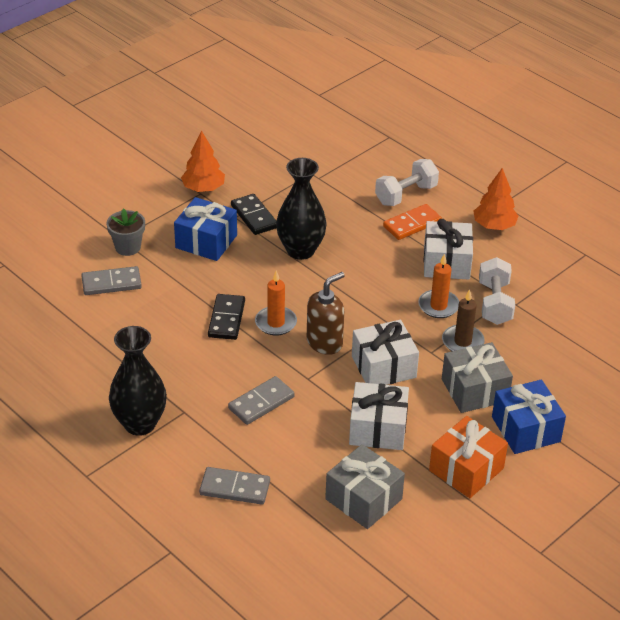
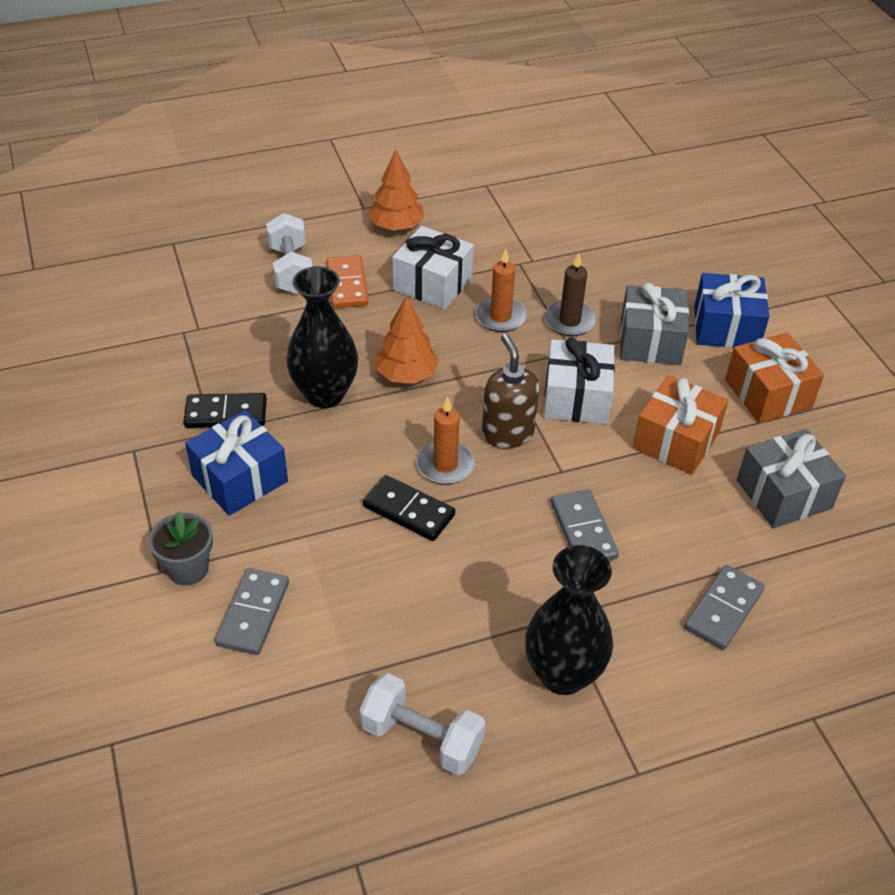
camera: 65 degrees left, 5 degrees up
(203, 188) = (126, 444): orange tree -> orange tree (406, 375)
(378, 429) = (676, 440): white gift -> orange gift
(494, 303) = (522, 274): white dumbbell -> white dumbbell (422, 738)

